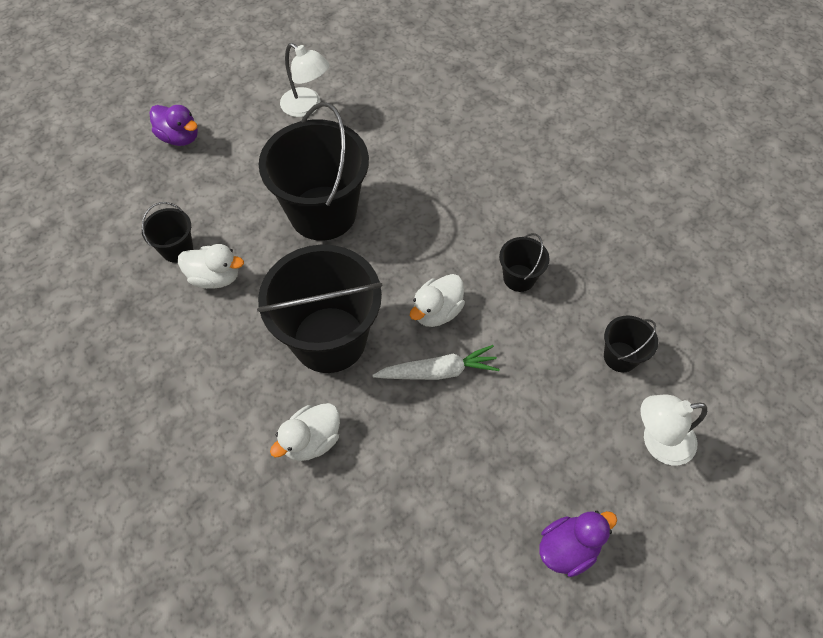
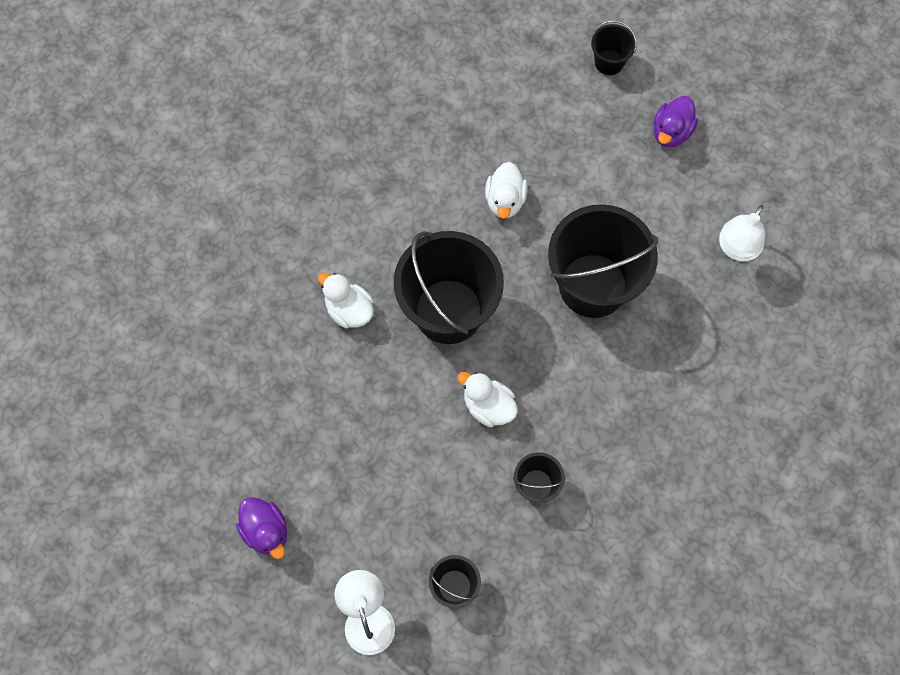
camera: 85 degrees right, 10 degrees up
(177, 249) = (532, 161): black bucket -> black bucket (609, 62)
(438, 371) = (424, 412): white carrot -> none

